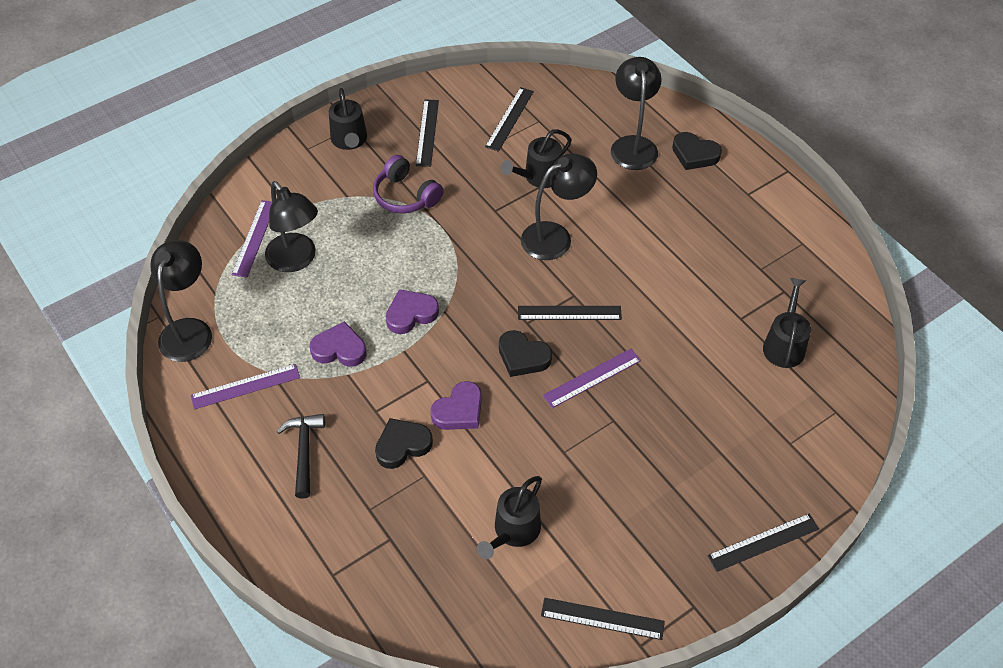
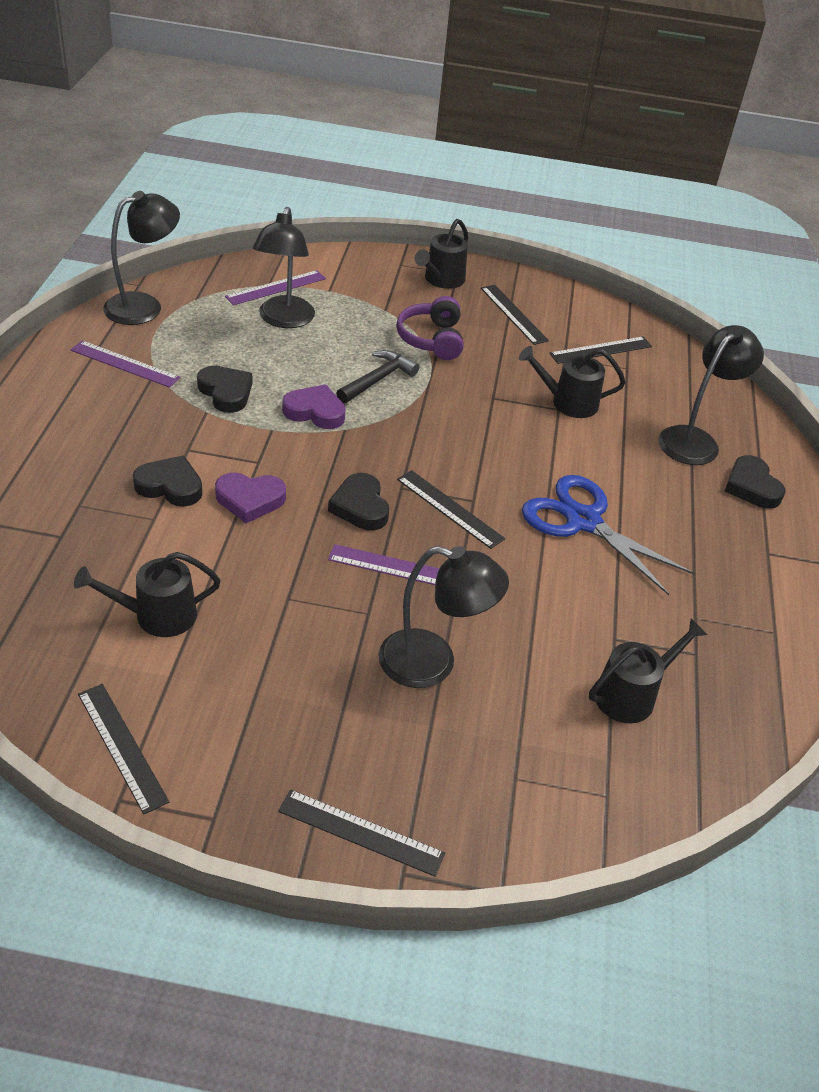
camera: 40 degrees right, 10 degrees down
(304, 452) = (96, 432): black hammer -> black hammer (378, 380)
(339, 349) = (226, 392): purple heart -> black heart
(427, 132) = (513, 314): black ruler -> black ruler turned 75 degrees counterclockwise
(555, 237) = (520, 450): black lamp -> black lamp (433, 663)
(643, 256) = (583, 521): none -> blue scissors

